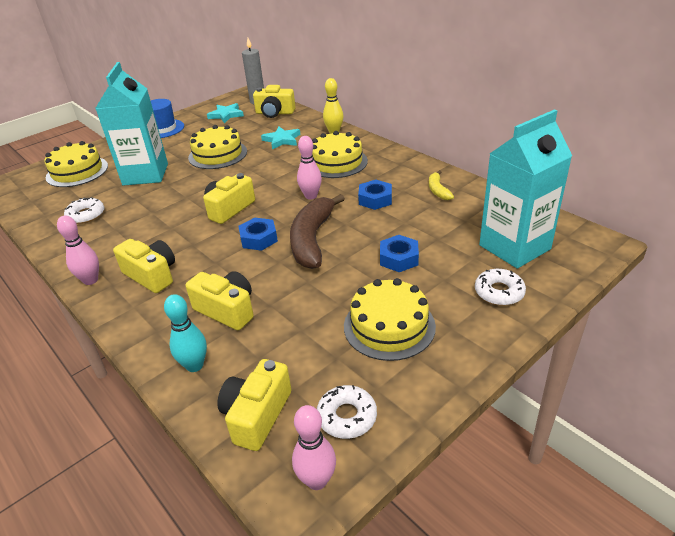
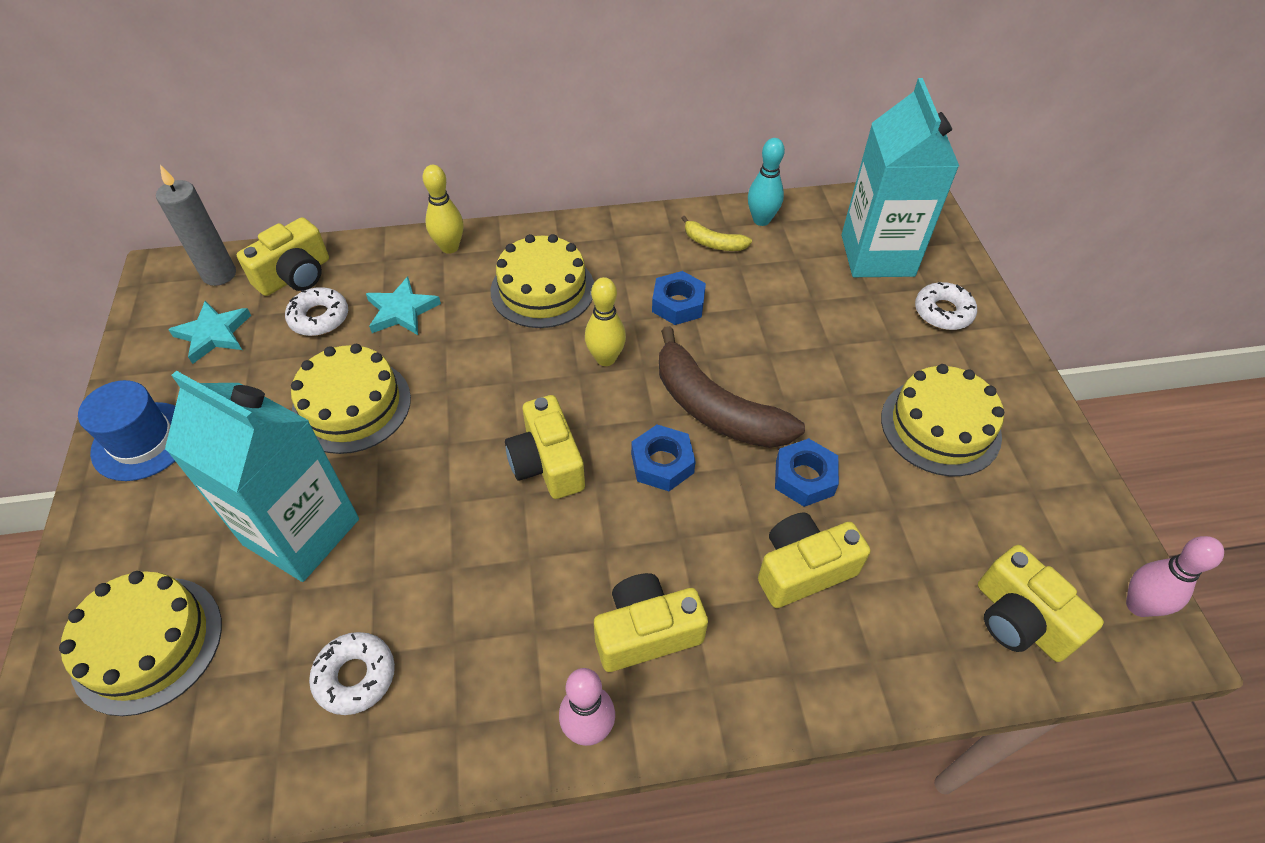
camera: 60 degrees left, 15 degrees up
(194, 365) = (895, 652): turquoise bowling pin -> turquoise bowling pin (761, 220)
(311, 196) = (605, 358): pink bowling pin -> yellow bowling pin
(347, 416) = (1061, 536): white donut -> white donut (319, 318)
(399, 258) = (824, 352): blue nut -> blue nut (804, 478)

